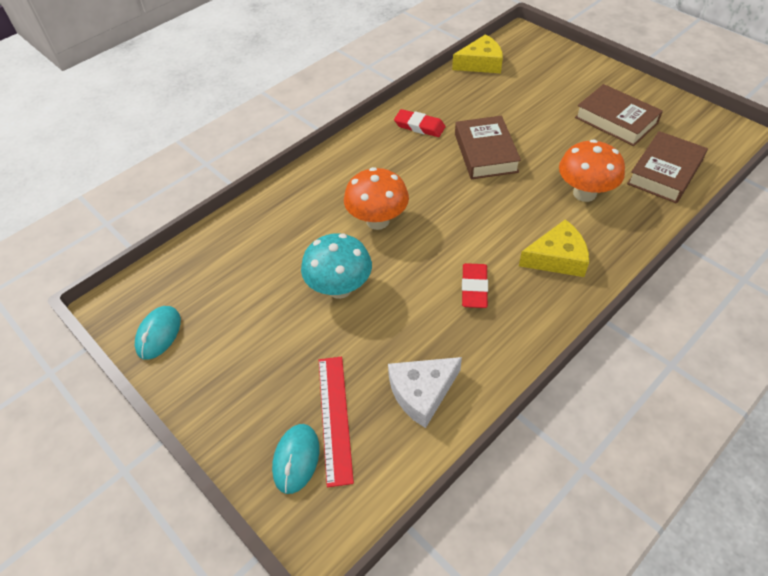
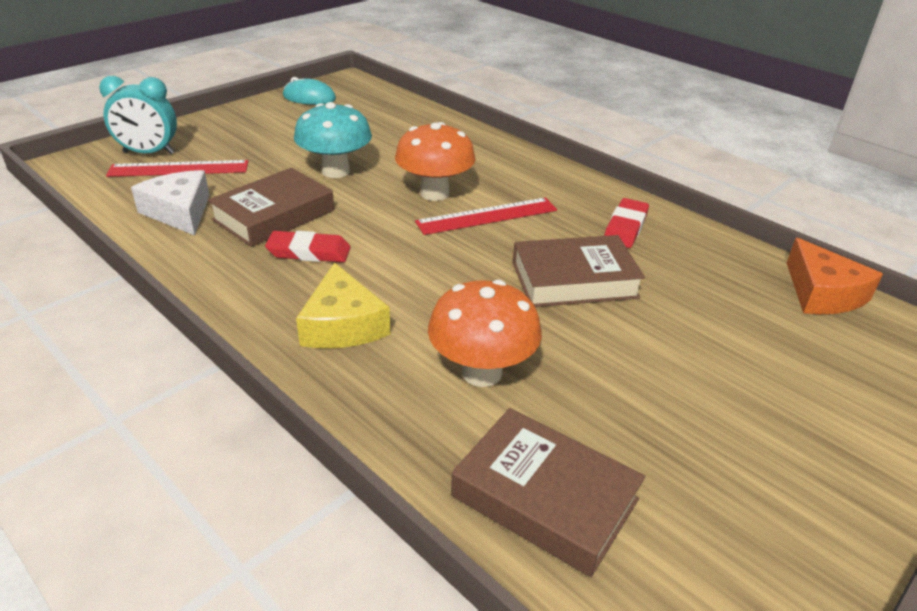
camera: 85 degrees right, 15 degrees down
(296, 459) = (149, 153): turquoise mouse -> turquoise clock
(411, 191) = (487, 216): none -> red ruler
(481, 63) = (822, 293): yellow cheese -> orange cheese
(616, 120) = (705, 450): brown book -> brown book (274, 215)

